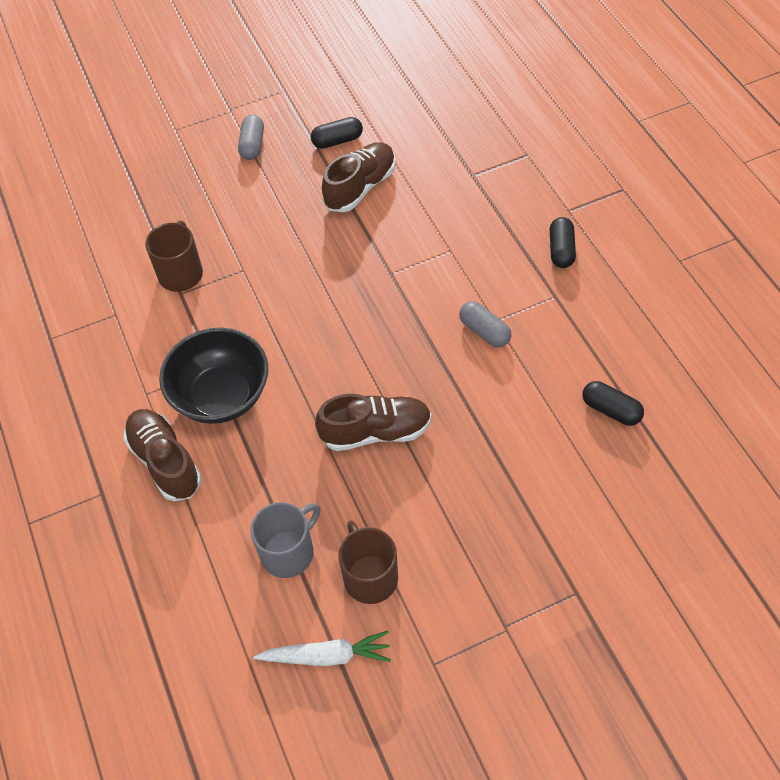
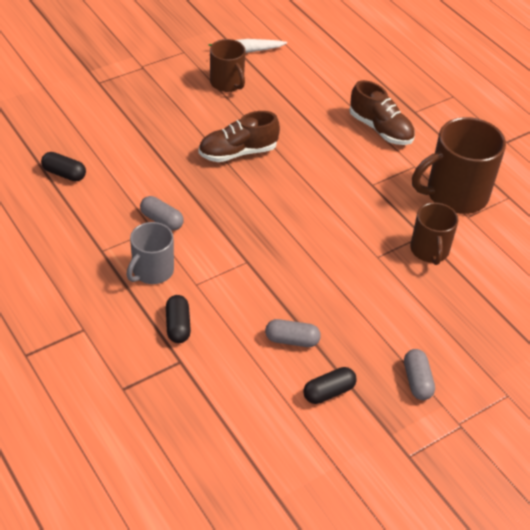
camera: 165 degrees right, 10 degrees down
(115, 346) = (455, 194): none -> brown mug
(221, 396) = (357, 167): black bowl -> none
(289, 552) = (281, 91): grey mug -> grey mug (152, 271)
(360, 187) = (292, 340): brown shoe -> grey capsule
(561, 250) = (93, 290): black capsule -> black capsule (178, 326)

